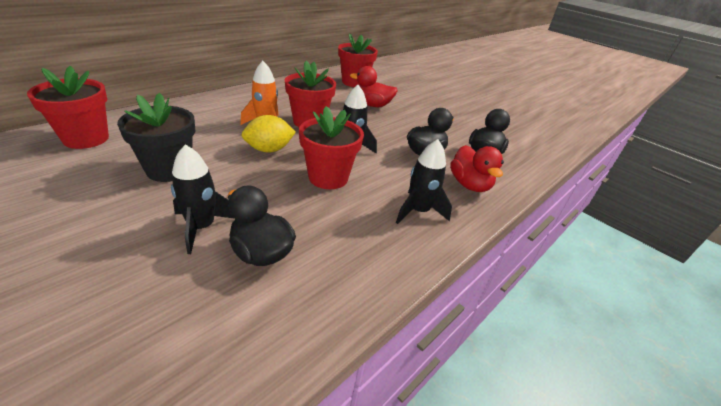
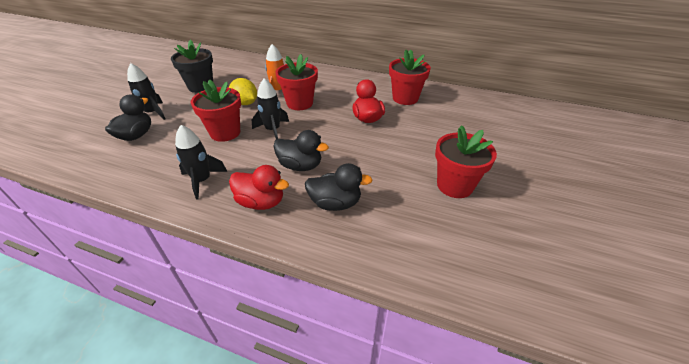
camera: 70 degrees right, 5 degrees up
(86, 138) = (216, 60): red flower pot -> red flower pot (454, 185)
(469, 185) = (261, 202): red duck -> red duck turned 120 degrees counterclockwise

